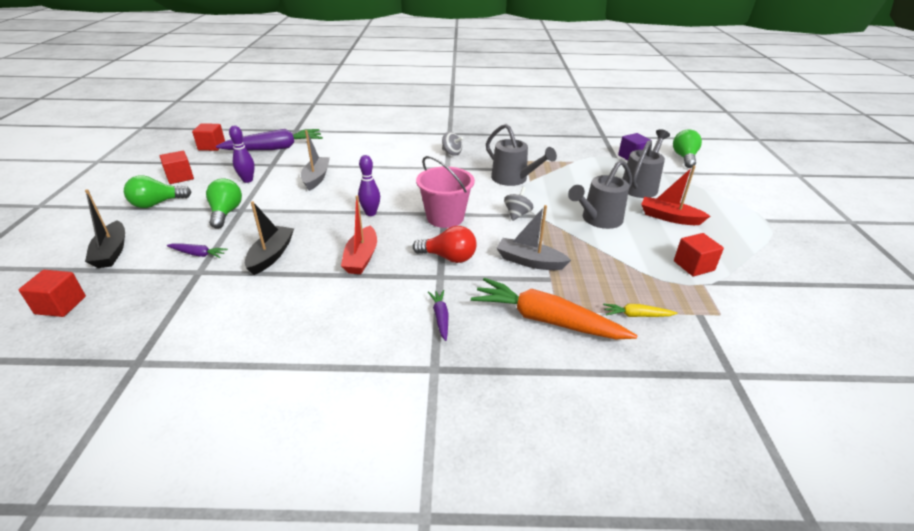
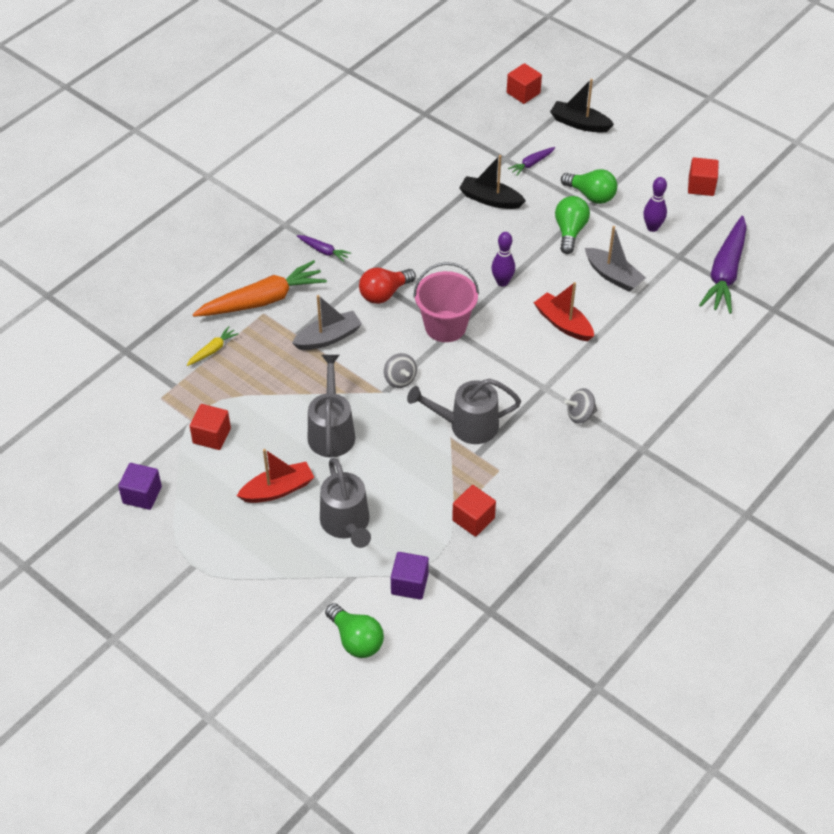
camera: 130 degrees right, 15 degrees up
(157, 204) = (650, 160): green light bulb -> green light bulb (570, 231)
(212, 146) = (773, 227): red cube -> red cube (473, 519)
(271, 255) = (490, 199): black boat -> black boat turned 150 degrees clockwise
(361, 258) = (436, 245): red boat -> red boat (563, 324)
(784, 268) = (142, 495): none -> purple cube

